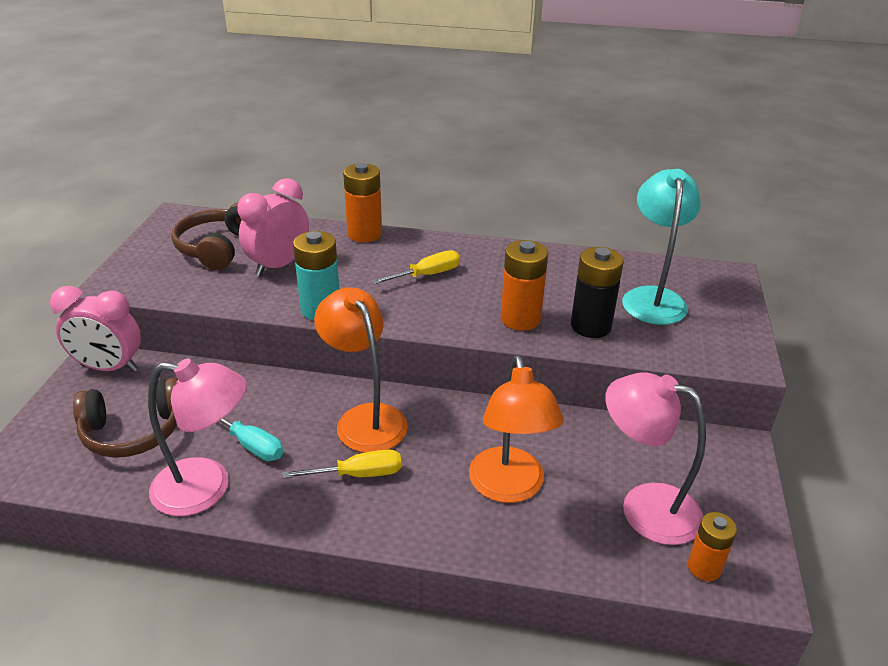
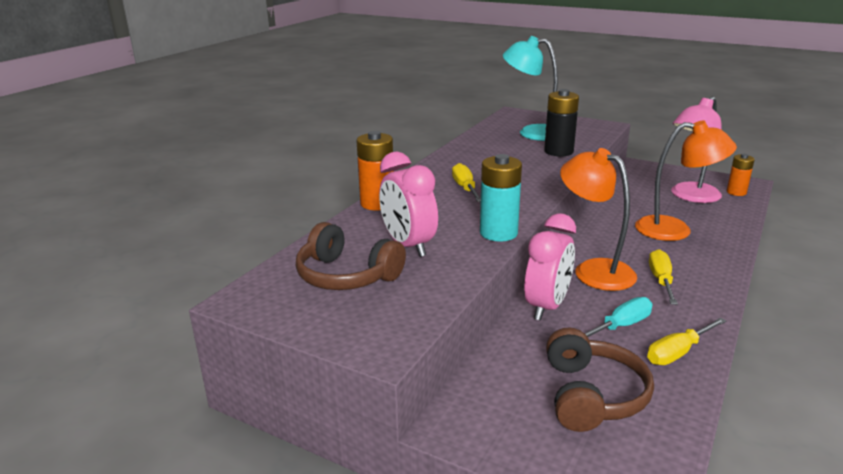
camera: 70 degrees left, 10 degrees down
(109, 368) = (470, 414): pink clock -> pink clock (547, 307)
(207, 488) = (678, 352): pink lamp -> yellow screwdriver
(365, 418) = (594, 270): orange lamp -> orange lamp turned 60 degrees clockwise
(520, 319) = (542, 168): orange battery -> none

